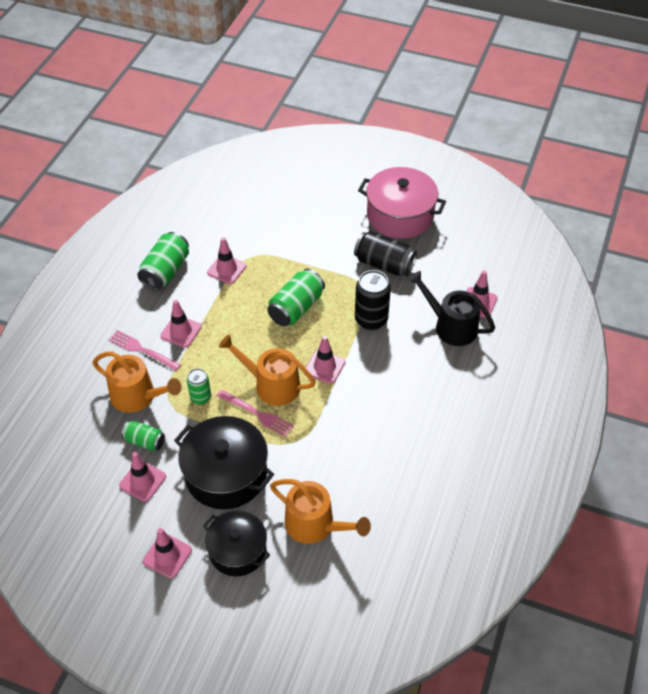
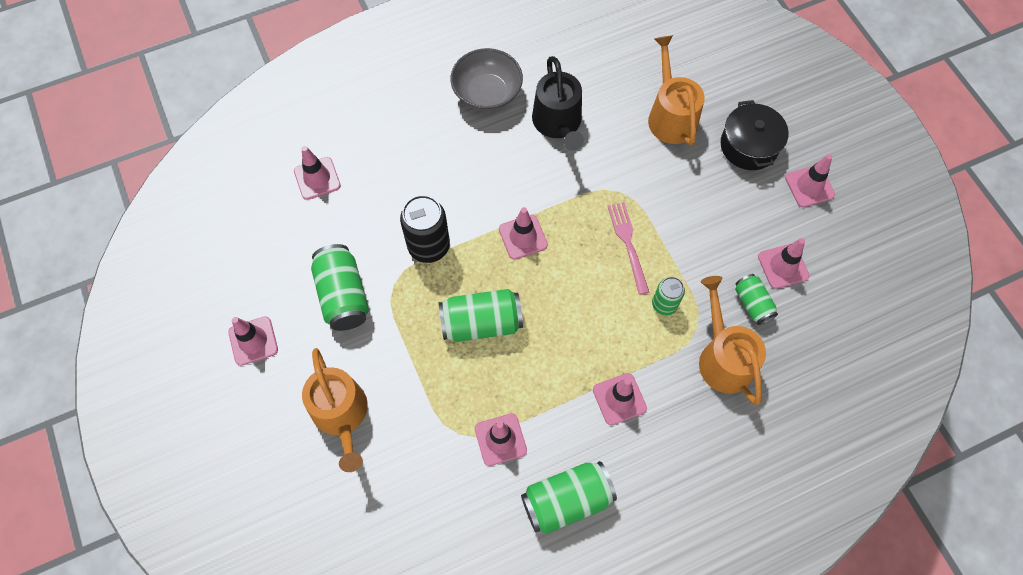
camera: 135 degrees left, 15 degrees up
(142, 350) = (677, 411): pink fork -> none
(226, 474) = (705, 212): black pot -> none
(272, 385) = (587, 260): orange watering can -> orange watering can (341, 414)
(384, 264) = (343, 295): black can -> green can
(400, 215) = (253, 341): pink pot -> pink traffic cone
(451, 326) = (370, 177): black watering can -> black watering can (558, 123)
(452, 433) = (487, 93): none -> grey bowl

